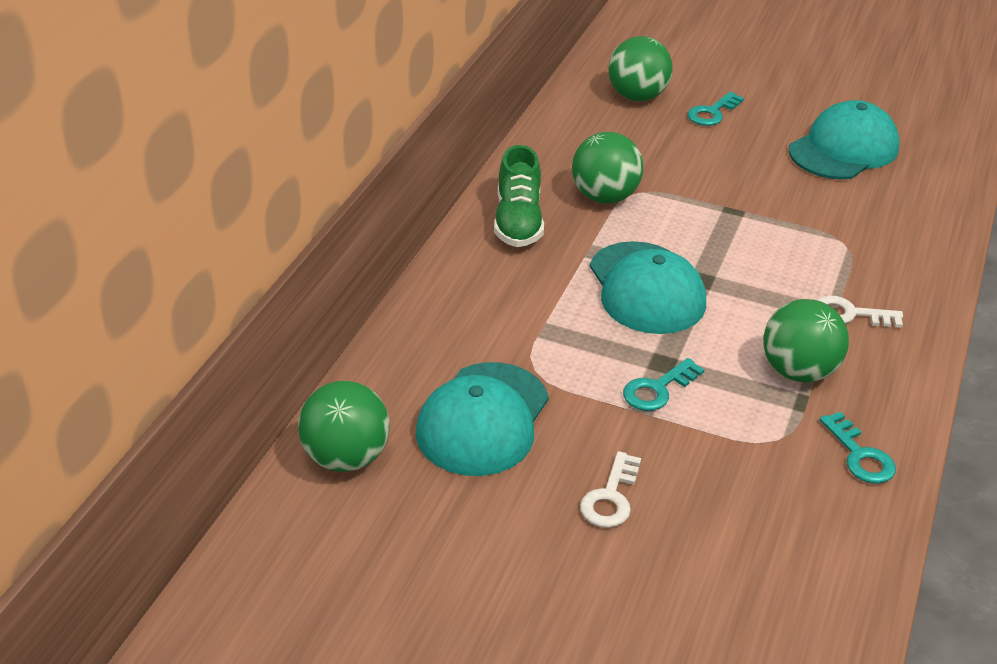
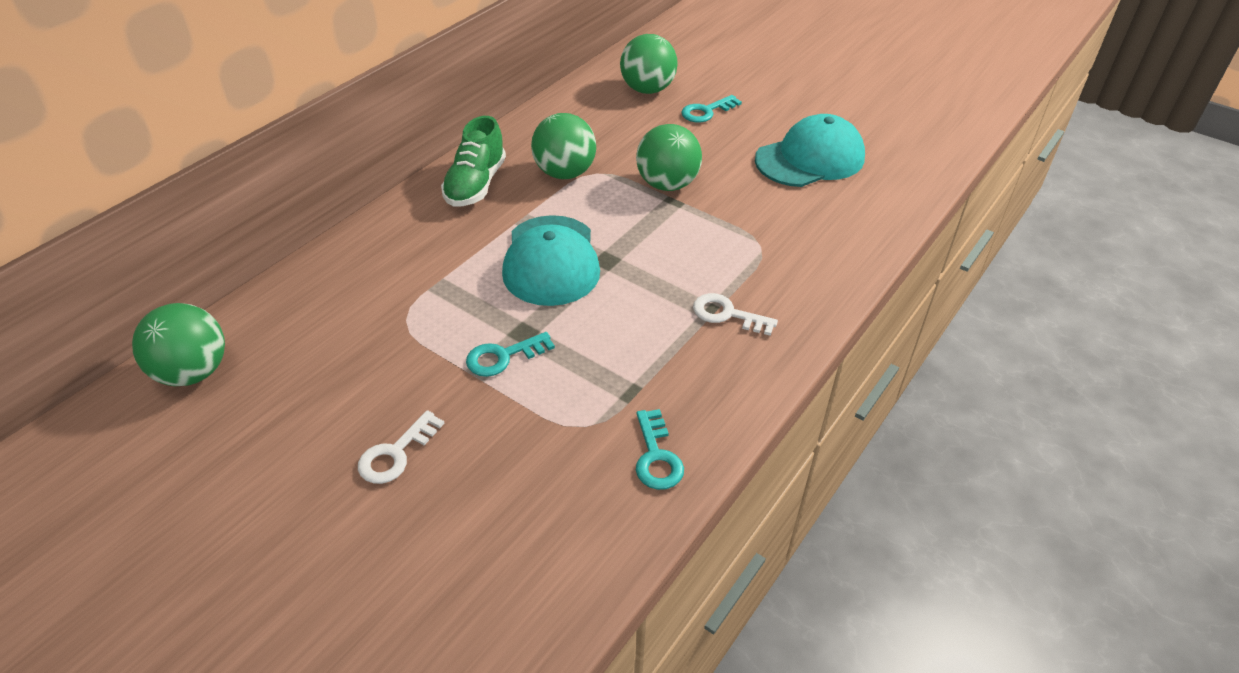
camera: 15 degrees right, 5 degrees up
(483, 419) = (331, 358): turquoise cap -> none
(798, 371) = (645, 362): green ball -> green ball (667, 184)

